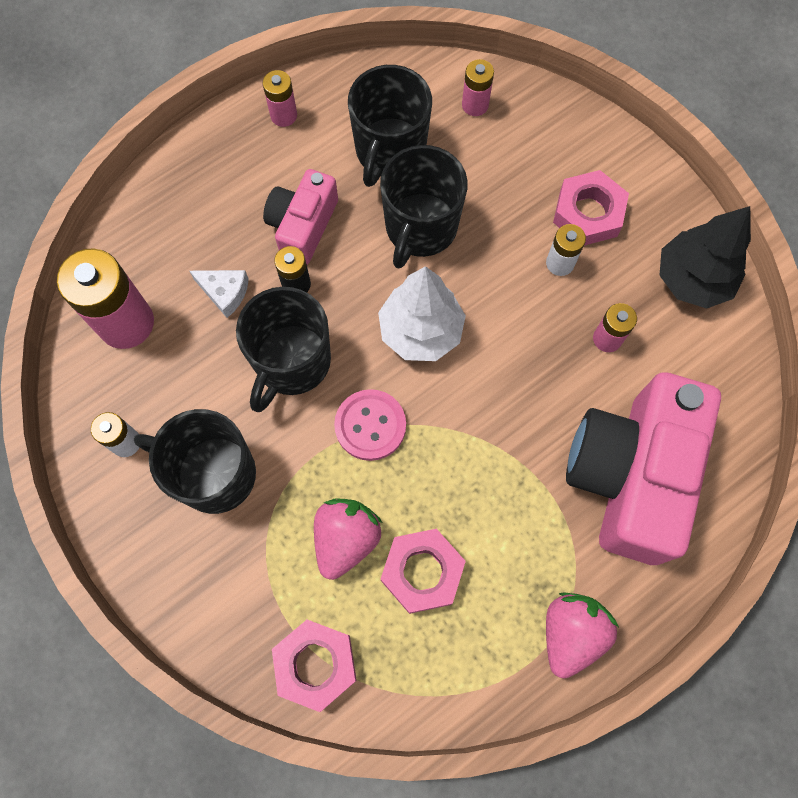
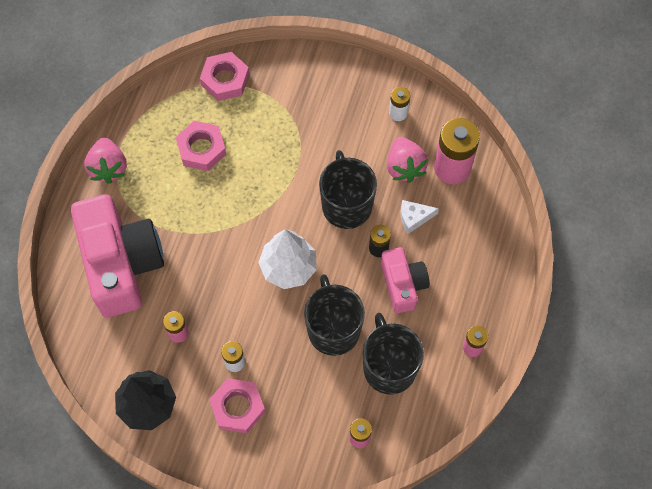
camera: 145 degrees right, 5 degrees down
(214, 474) = (341, 127): black mug -> none
(346, 539) = (251, 139): pink strawberry -> pink strawberry (404, 167)
(370, 425) = (279, 200): pink button -> none

